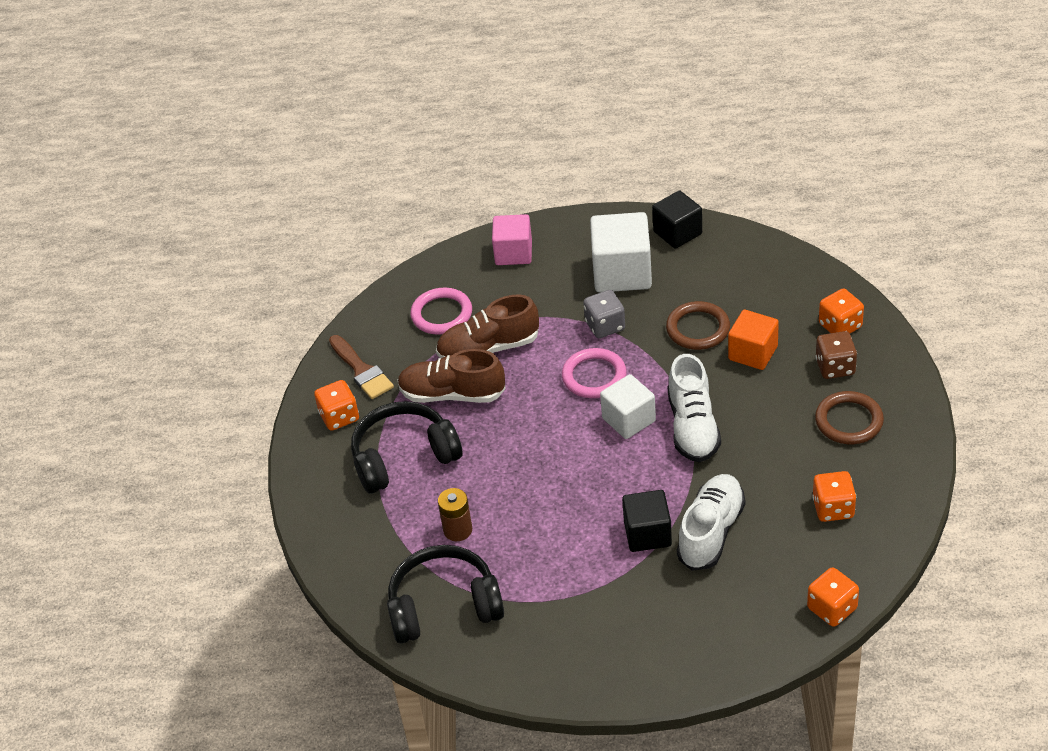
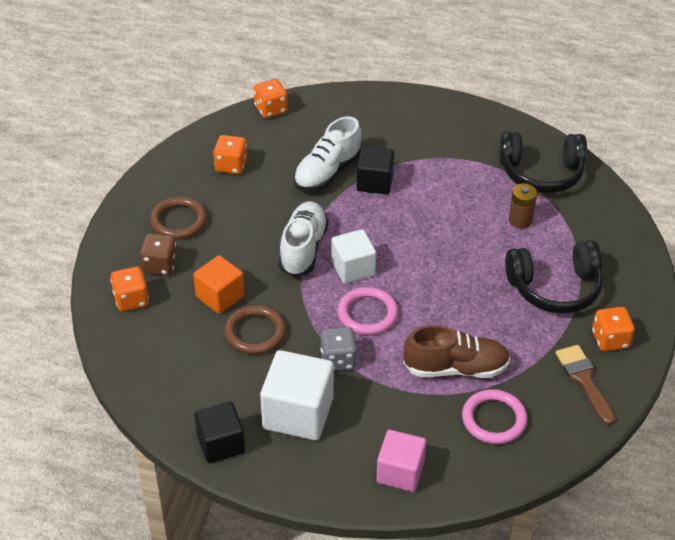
camera: 170 degrees left, 0 degrees up
(452, 394) = (501, 332): brown shoe -> none

